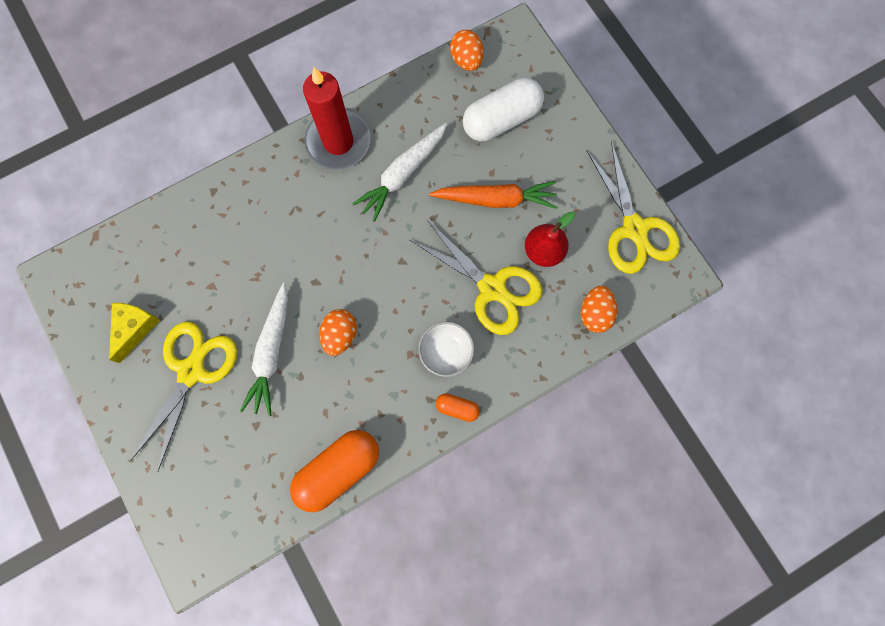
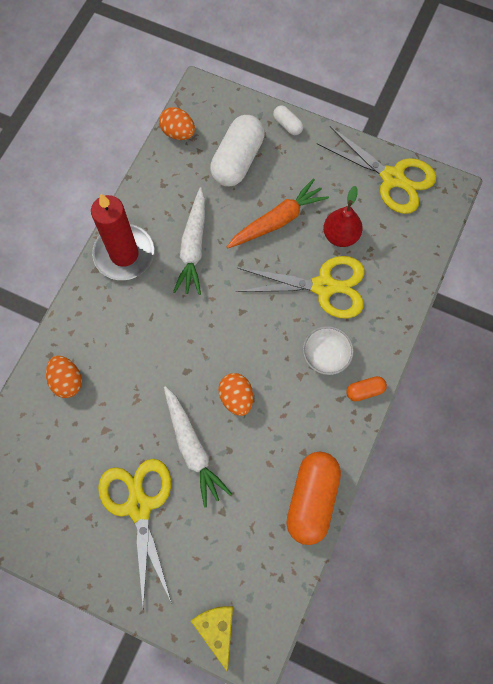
camera: 35 degrees left, 5 degrees down
(134, 328) = (66, 506): yellow cheese -> yellow cheese (217, 629)
(572, 115) = (287, 125): none -> white capsule
(595, 313) = (410, 256): orange egg -> orange egg (67, 381)

